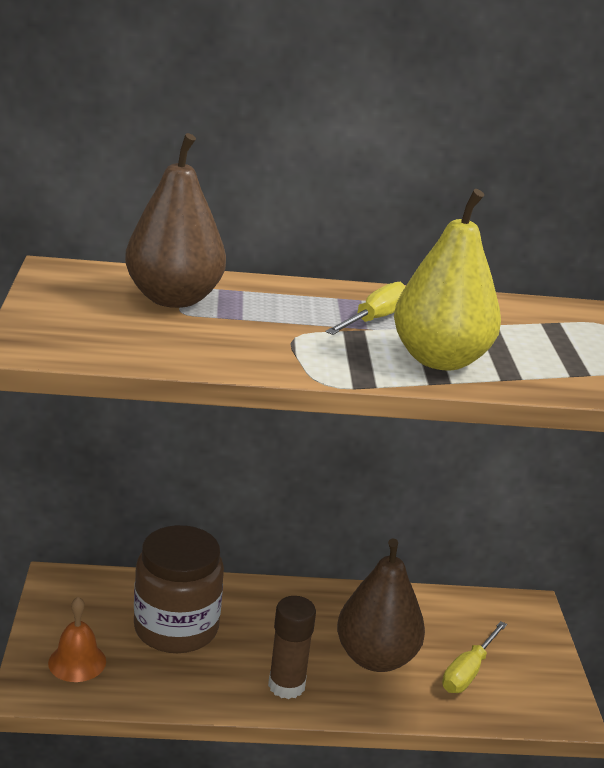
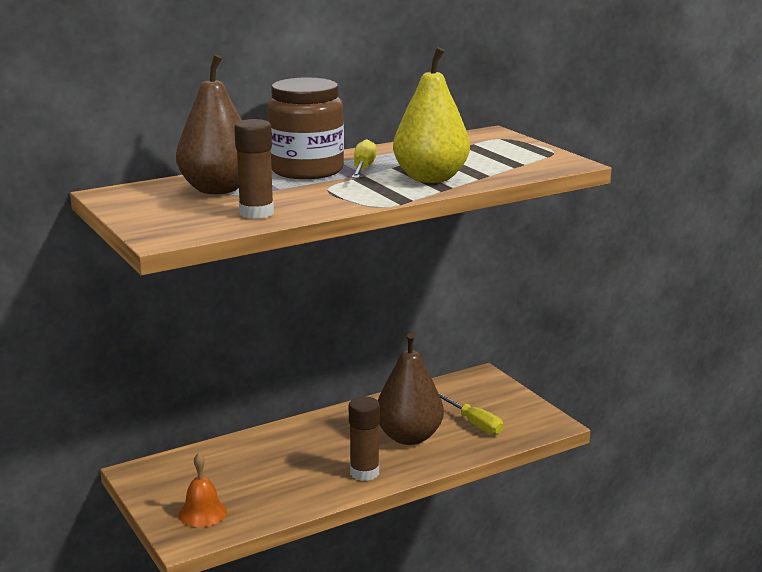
camera: 25 degrees left, 5 degrees down
(170, 346) = (256, 213): none -> brown glue stick
(176, 628) = (255, 469): brown jar -> brown jar (307, 170)
(468, 672) = (474, 424): yellow screwdriver -> yellow screwdriver turned 45 degrees counterclockwise

